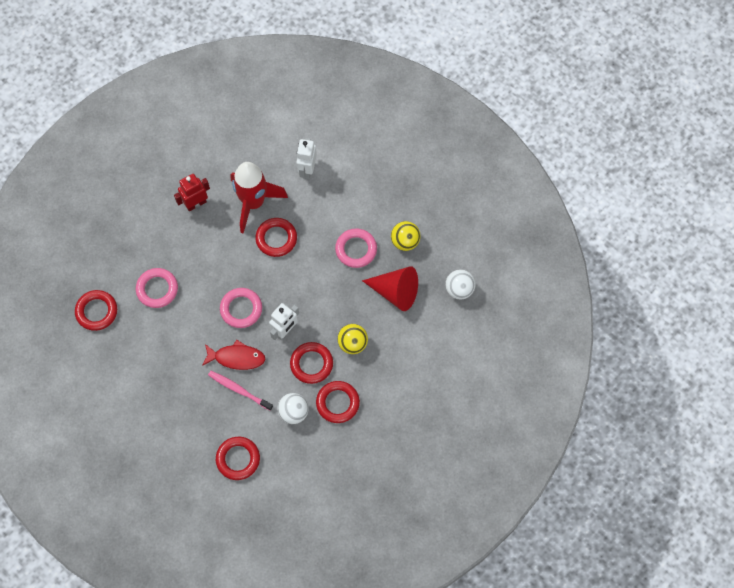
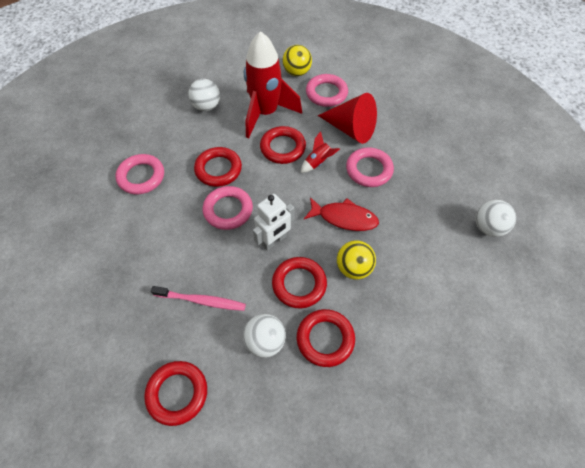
camera: 10 degrees right, 10 degrees down
(96, 311) = (68, 188): red ring -> red ring (218, 169)
(196, 204) = (206, 106): red robot -> white ball
(236, 358) = (209, 262): red fish -> red fish (344, 218)
(238, 390) = (202, 301): pink toothbrush -> pink toothbrush turned 150 degrees clockwise
(307, 170) = (326, 93): white robot -> pink ring
(310, 249) = (318, 162): none -> red rocket
(396, 292) = (411, 219): red cone -> red cone (351, 129)
(405, 241) = (425, 170): yellow ball -> yellow ball (297, 72)

